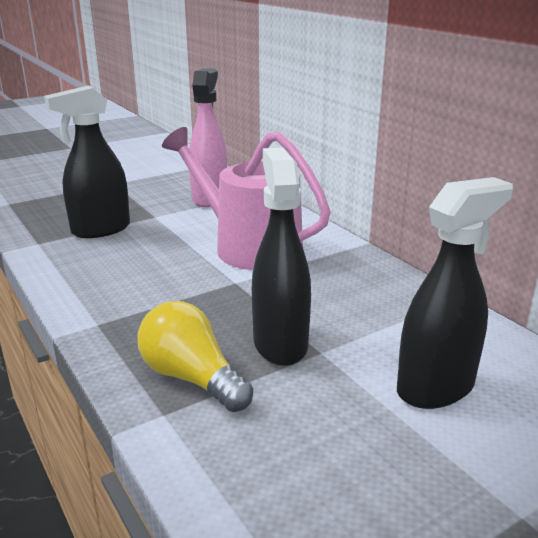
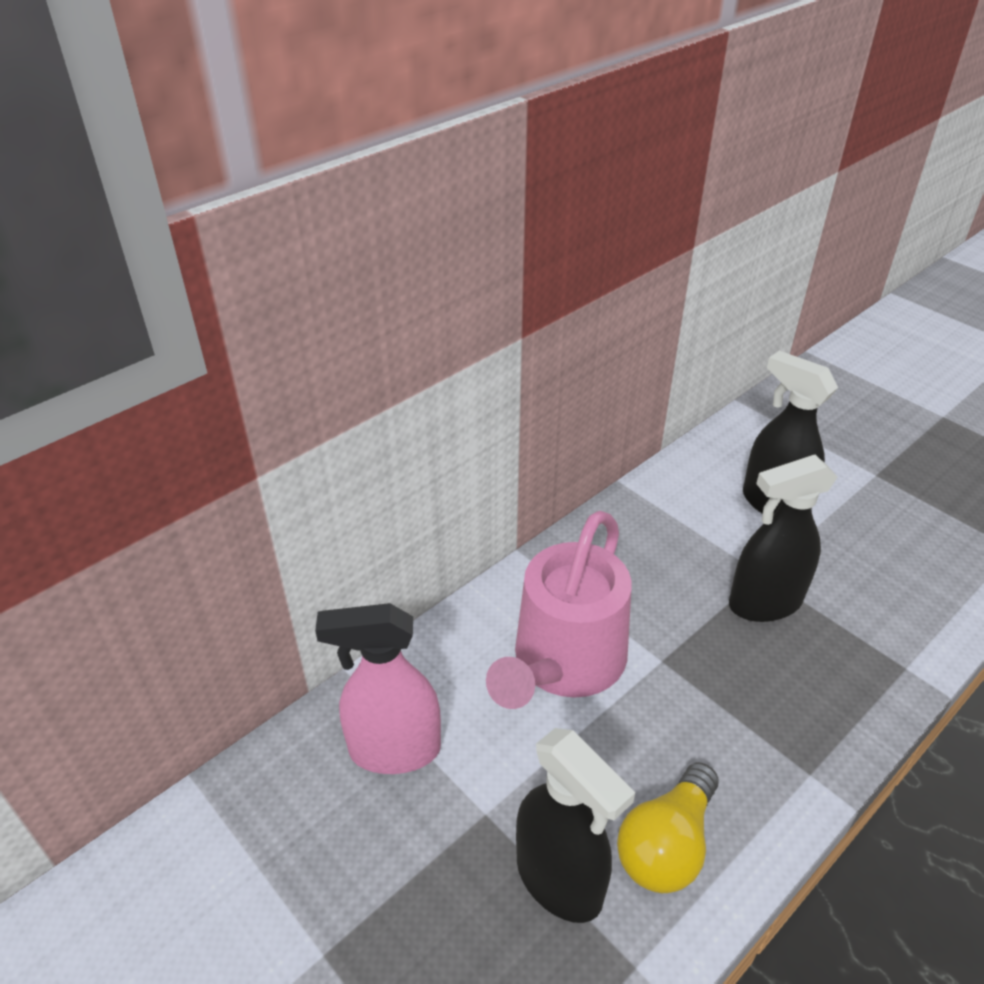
camera: 100 degrees left, 15 degrees up
(192, 378) = (850, 658): yellow light bulb -> yellow light bulb (667, 844)

